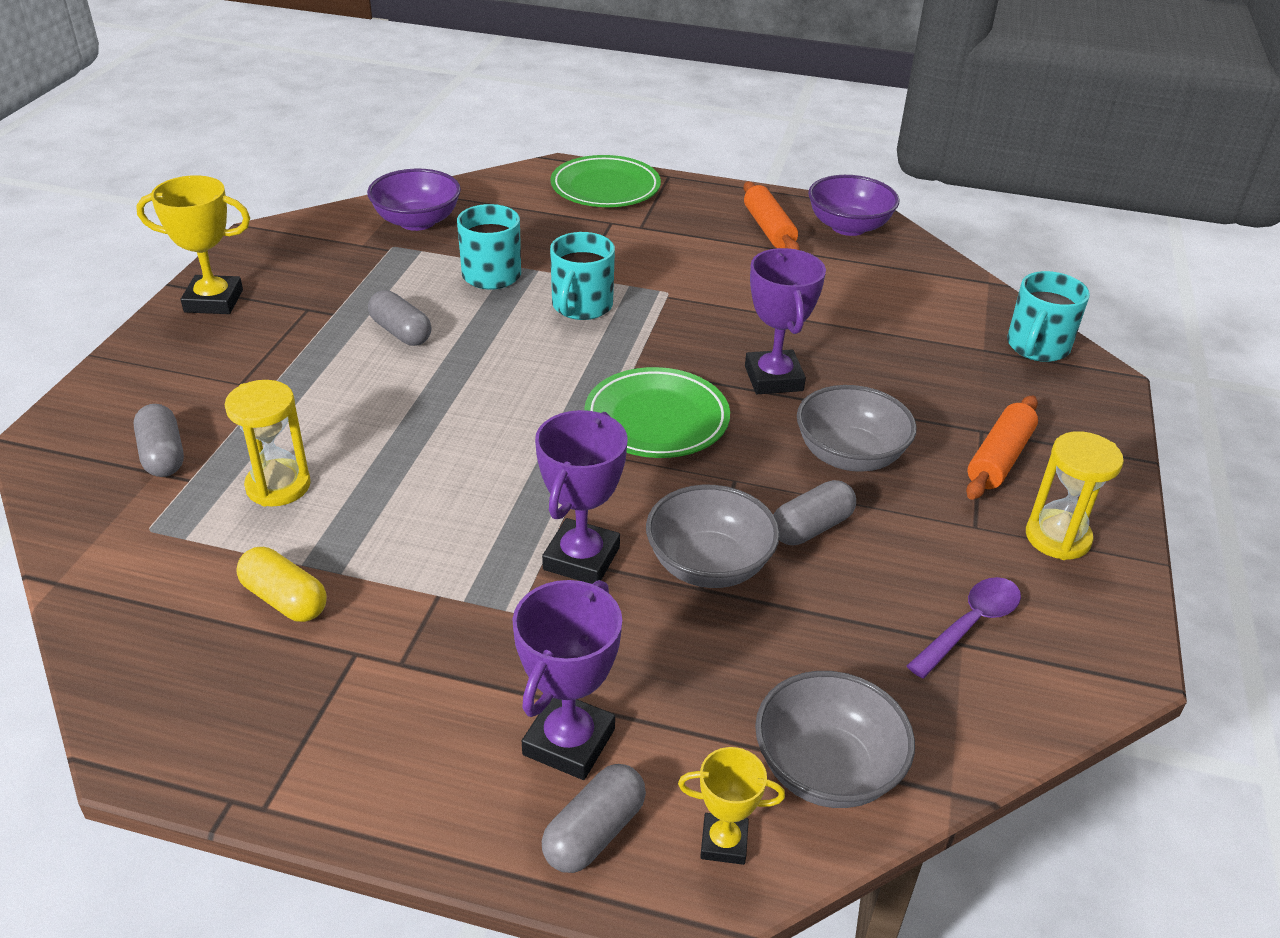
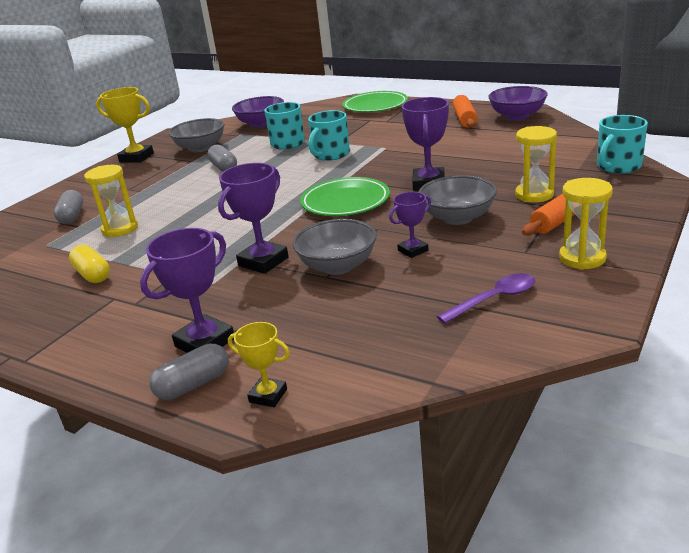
camera: 20 degrees right, 10 degrees down
(811, 527) = (413, 250): grey capsule -> purple trophy
(826, 769) = (355, 365): grey bowl -> grey bowl (201, 148)
(942, 406) = (534, 195): none -> yellow hourglass

